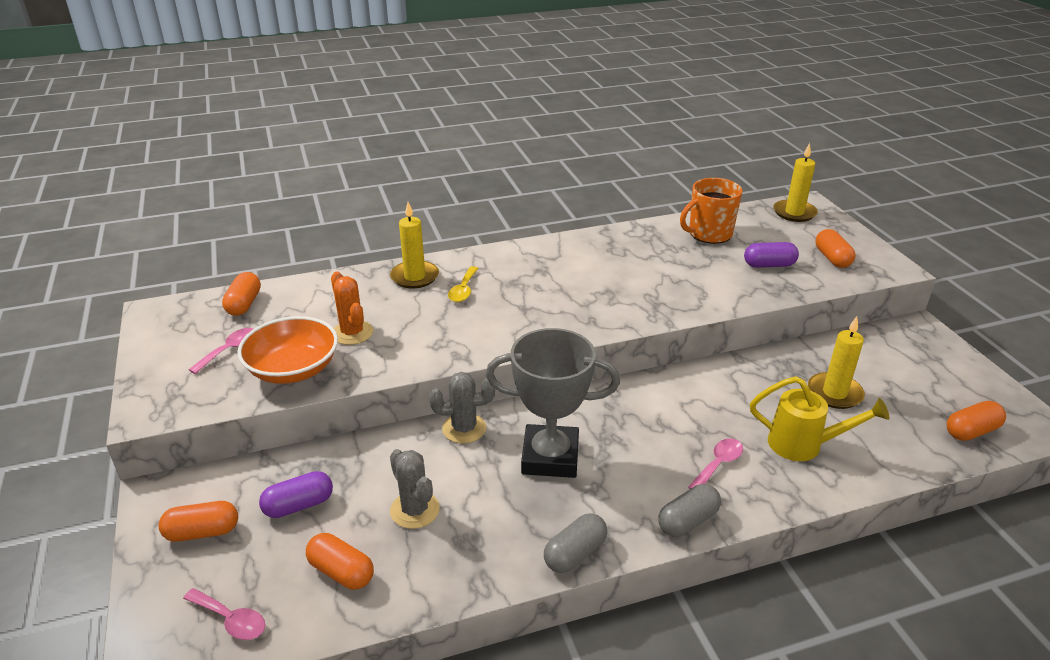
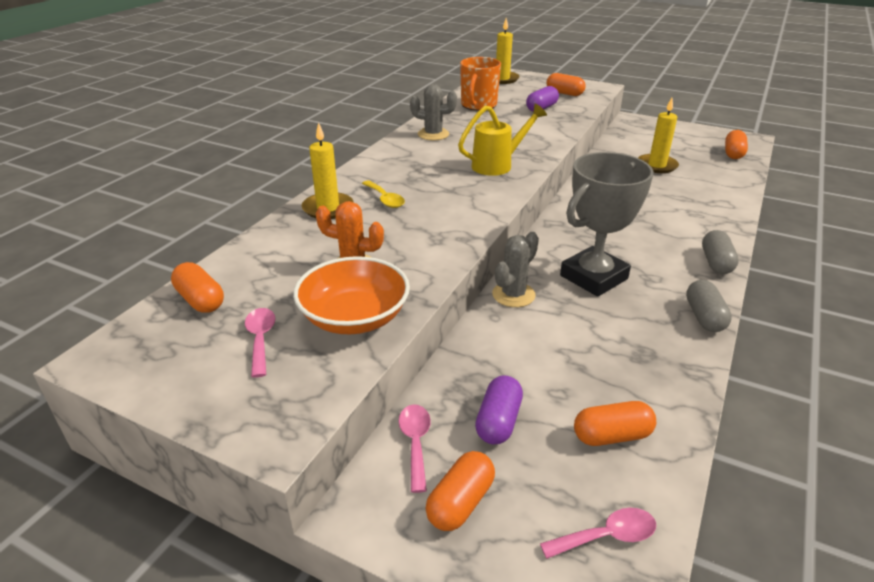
camera: 45 degrees left, 0 degrees up
(415, 510) = (579, 362): grey cactus -> grey cactus (433, 134)
(718, 464) = (675, 227): pink spoon -> pink spoon (415, 443)
(804, 445) = (690, 196): yellow watering can -> yellow watering can (498, 165)

